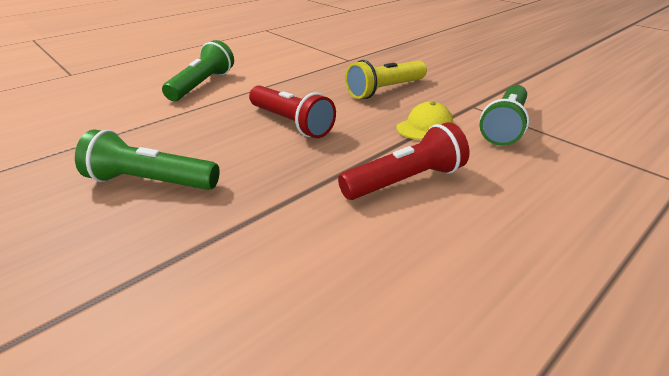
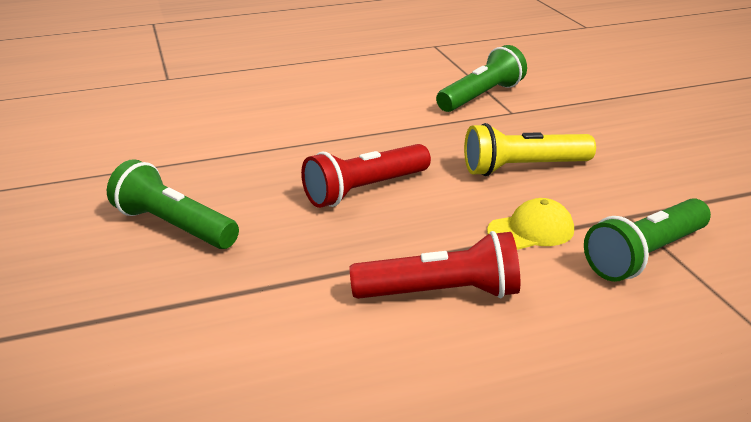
camera: 25 degrees right, 5 degrees down
(202, 85) = (299, 118): green flashlight -> green flashlight (482, 97)
(291, 123) = (365, 190): red flashlight -> red flashlight turned 75 degrees clockwise

